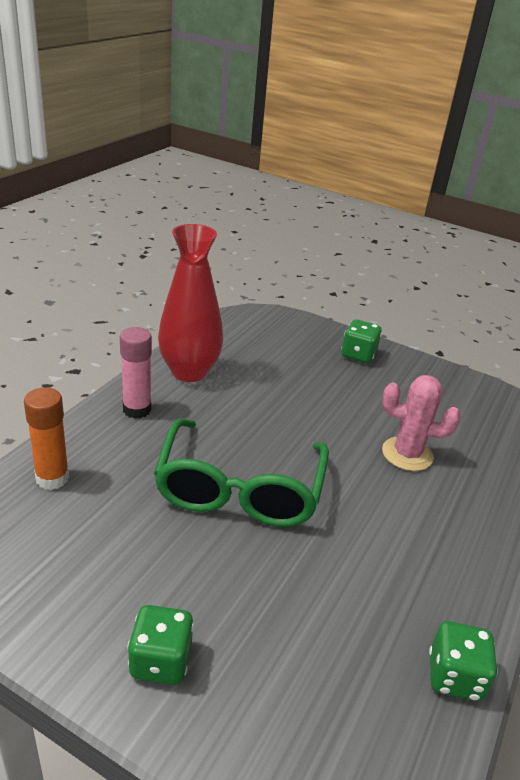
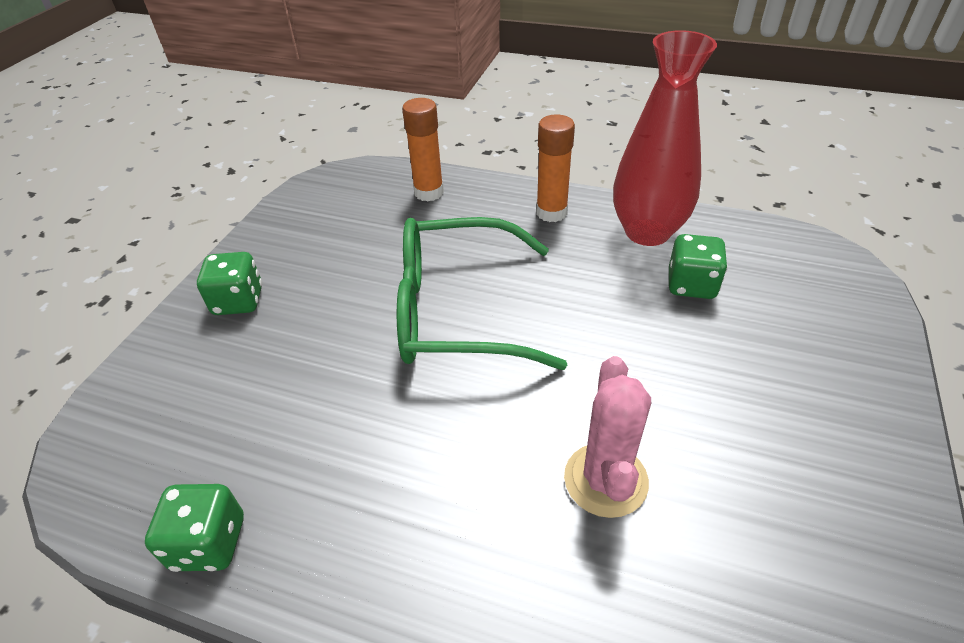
camera: 85 degrees right, 10 degrees up
(137, 409) = (551, 212): pink glue stick -> orange glue stick
(358, 355) = (842, 395): green dice -> green dice (691, 285)

